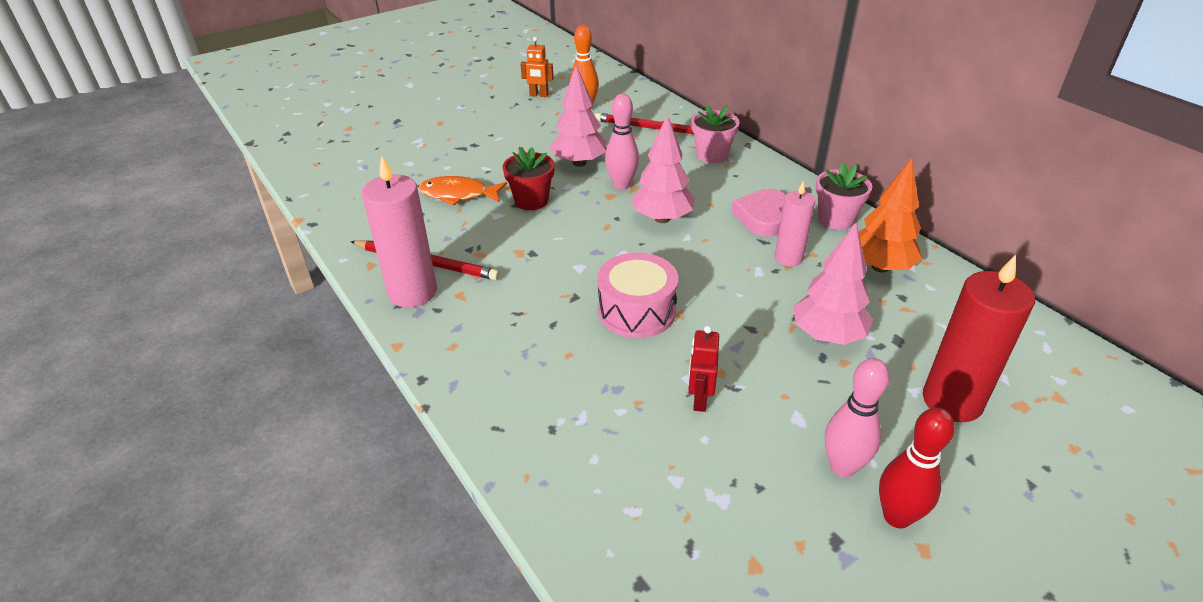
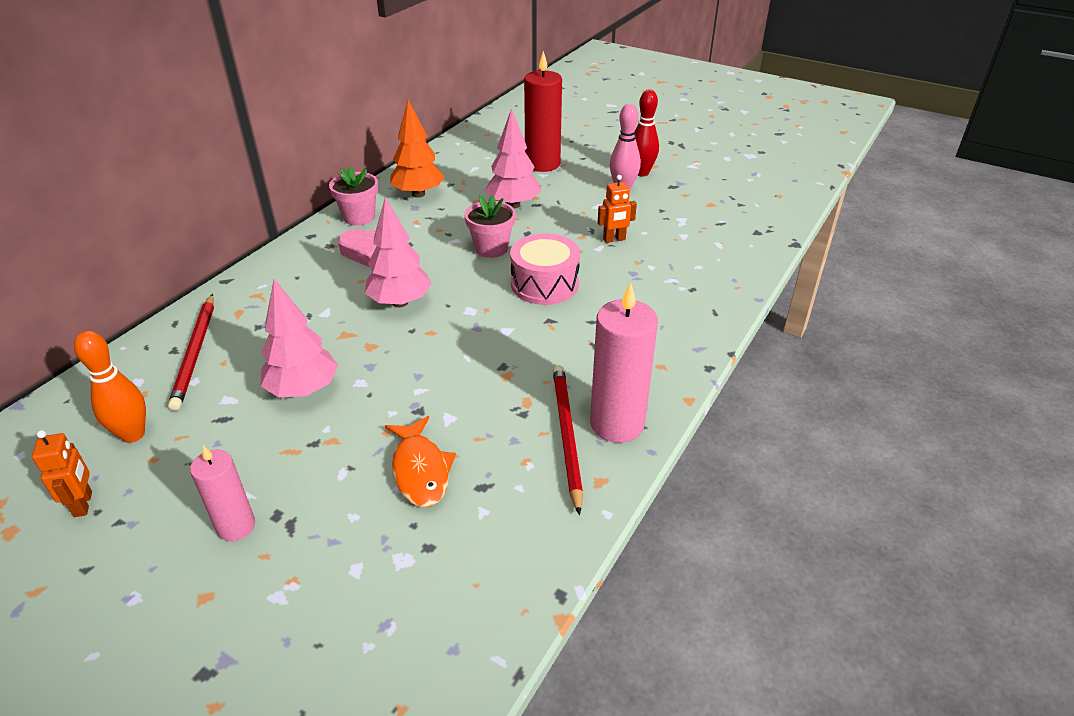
camera: 115 degrees left, 0 degrees up
(531, 201) = (406, 400): red flower pot -> none
(621, 185) = (344, 343): pink bowling pin -> none
(699, 400) = (614, 239): red robot -> orange robot
(712, 155) = (257, 298): pink flower pot -> pink flower pot (491, 248)
(788, 258) = (428, 230): pink candle -> pink candle (236, 526)

